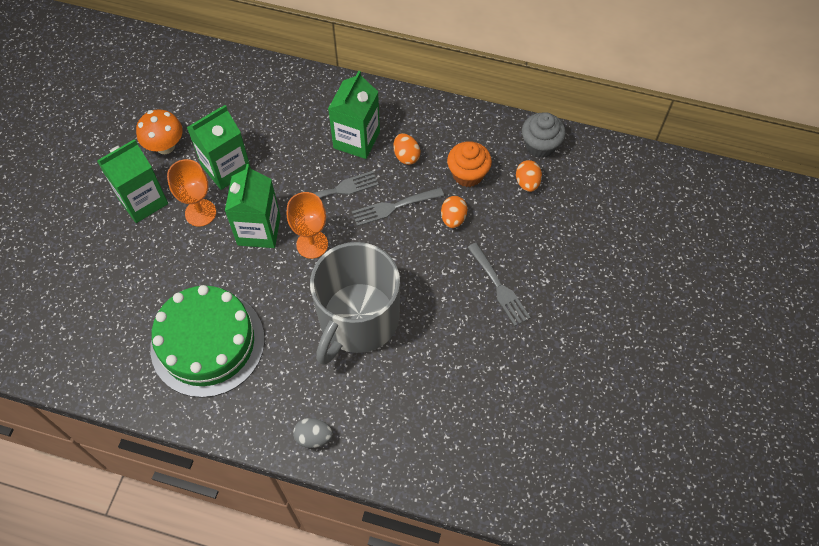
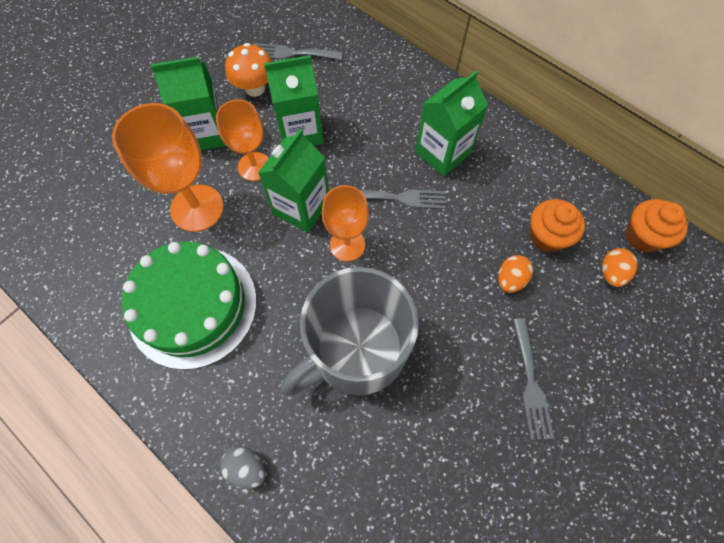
camera: 25 degrees right, 5 degrees up
(168, 266) = (197, 208): none -> orange goblet
(393, 207) = (450, 239): grey fork -> grey fork (292, 53)
(406, 156) = (487, 190): orange egg -> none
(540, 145) = (642, 236): grey cupcake -> orange cupcake

